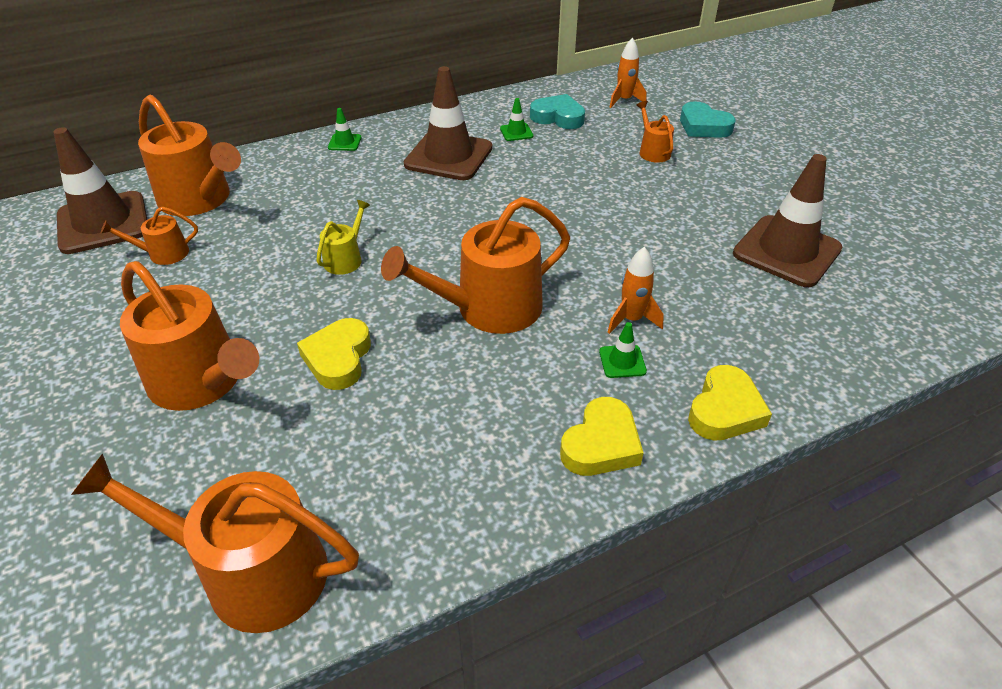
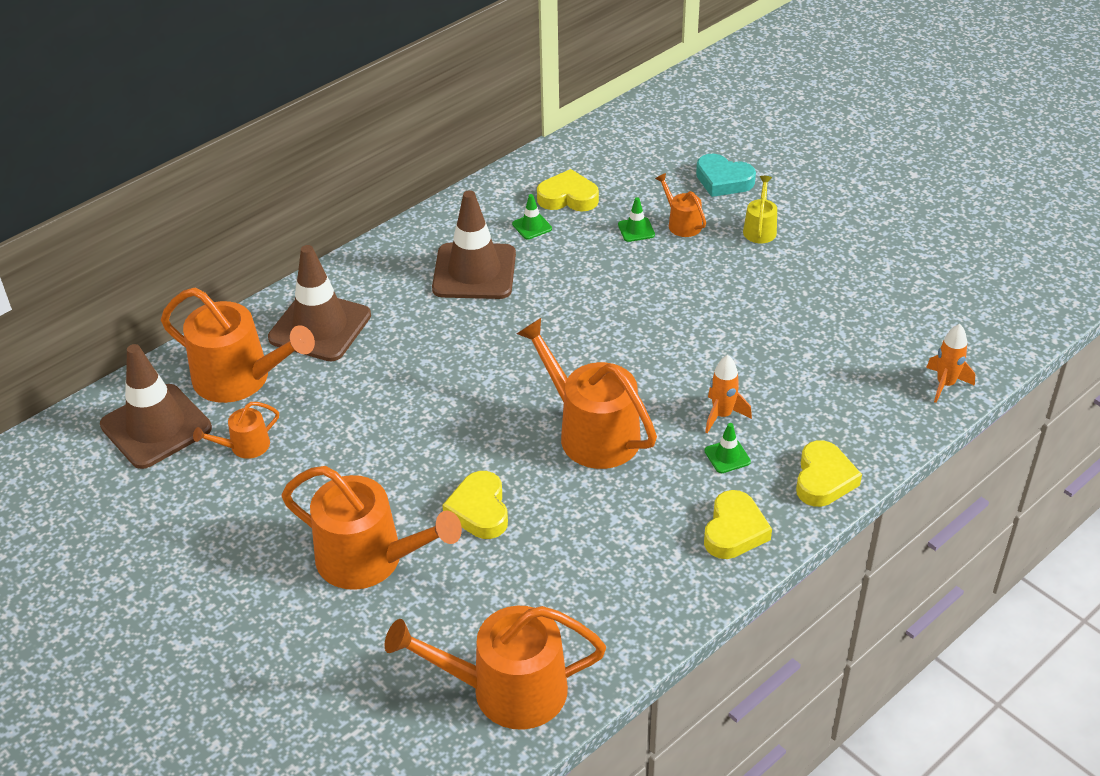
camera: 15 degrees left, 0 degrees up
(344, 142) = (353, 276): green traffic cone -> green traffic cone (636, 230)
(345, 259) = (431, 412): yellow watering can -> yellow watering can (760, 229)
(489, 308) = (592, 433): orange watering can -> orange watering can turned 90 degrees clockwise
(558, 117) = (568, 197): turquoise heart -> yellow heart
(624, 100) = (630, 160): orange rocket -> orange rocket (945, 384)
(786, 251) = (839, 315): brown traffic cone -> brown traffic cone (320, 327)

